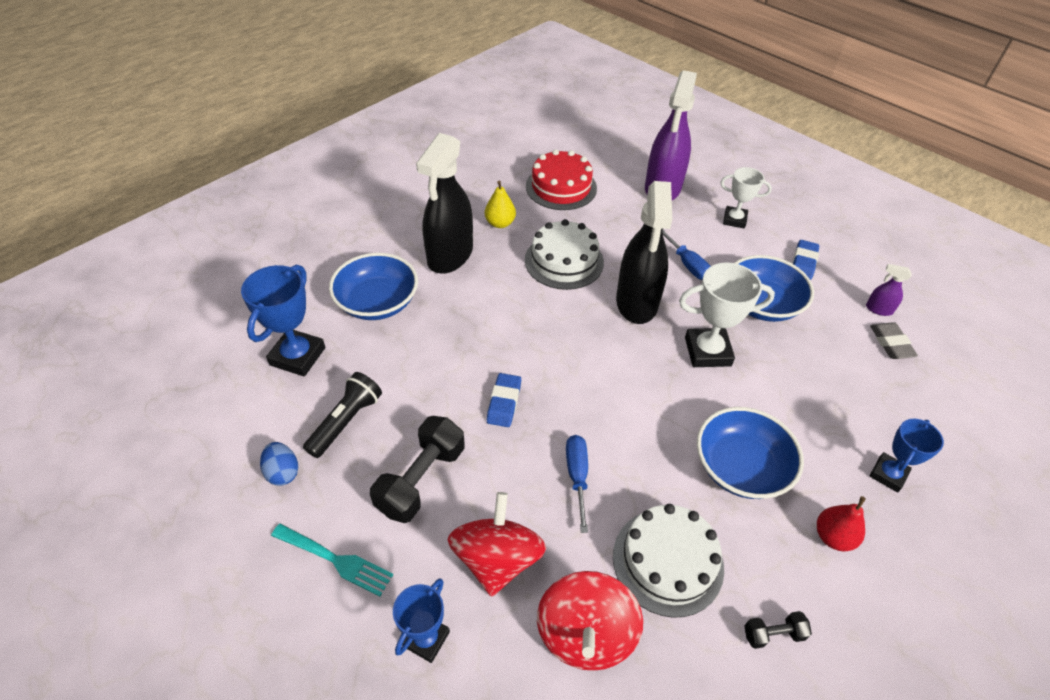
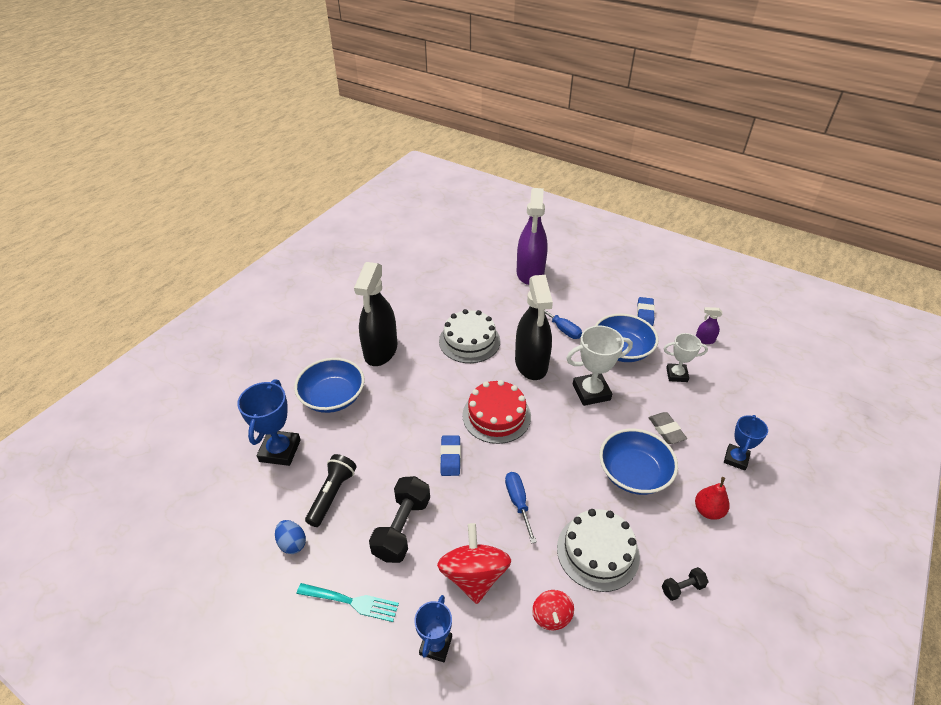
camera: 10 degrees left, 5 degrees down
(500, 223) = (413, 319): yellow pear -> none
(561, 187) = (453, 283): red cake -> red cake (496, 415)
(585, 634) = (551, 616): red spinning top -> red spinning top, size x0.55
(734, 220) = (588, 289): white trophy -> white trophy (676, 375)
(891, 343) = (718, 363): grey eraser -> grey eraser (666, 430)

